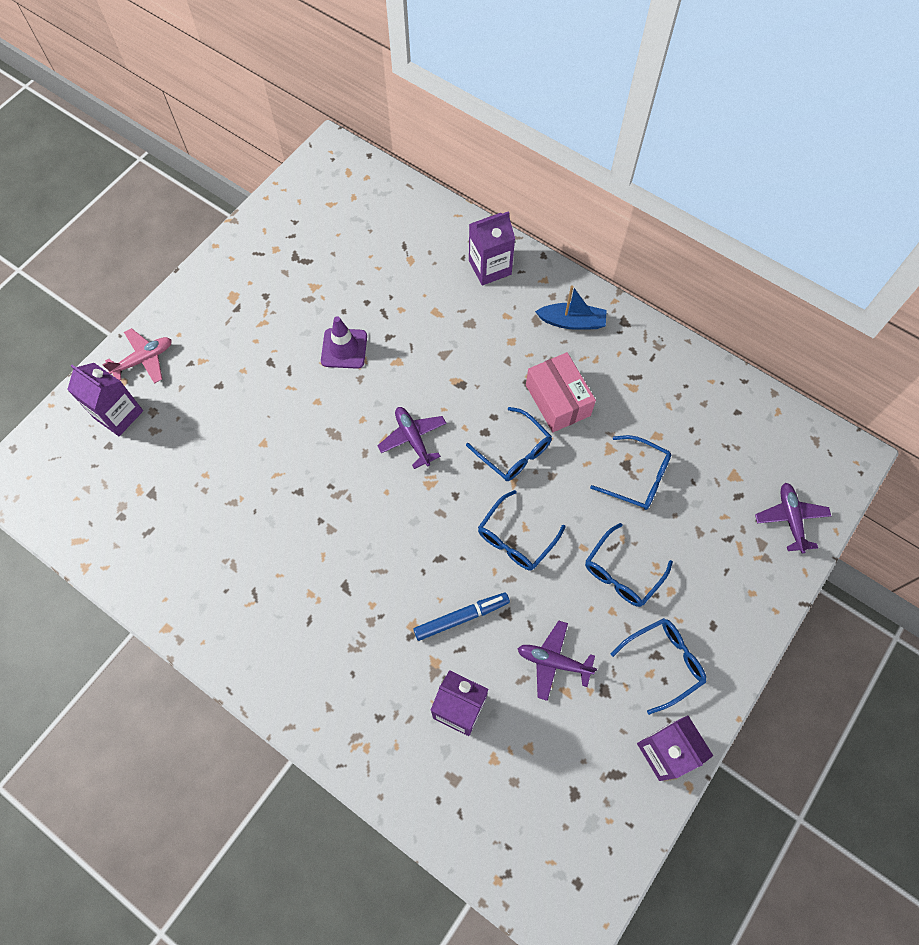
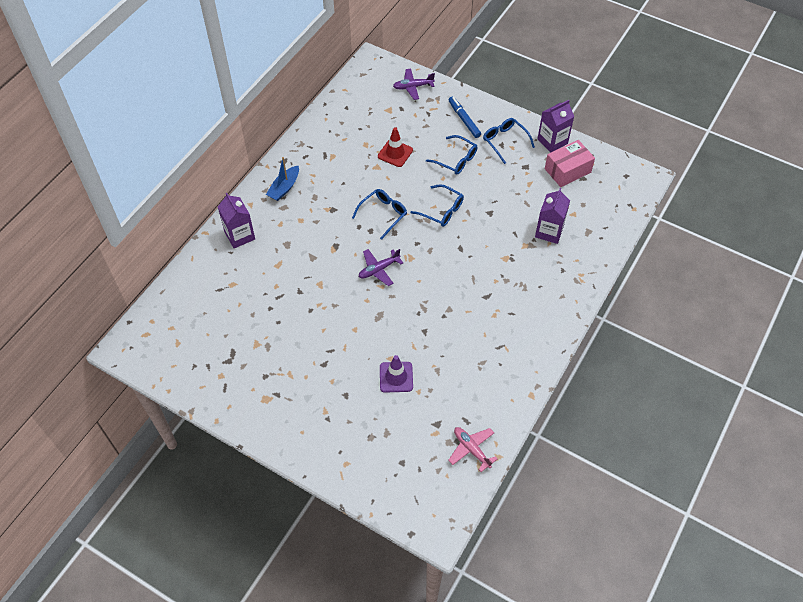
camera: 95 degrees left, 10 degrees down
(118, 414) = (375, 461): purple carton -> none
(144, 359) = (326, 453): pink plane -> pink plane (471, 449)
(344, 348) = (310, 317): purple traffic cone -> purple traffic cone (396, 377)
(461, 617) = (495, 234): blue marker -> blue marker (464, 120)
(553, 661) = (513, 189): purple plane -> none
(558, 400) = (344, 193): pink box -> pink box (567, 170)
(572, 322) = (284, 188): blue boat -> blue boat turned 150 degrees counterclockwise
(638, 478) = (395, 153): blue glasses -> red traffic cone

